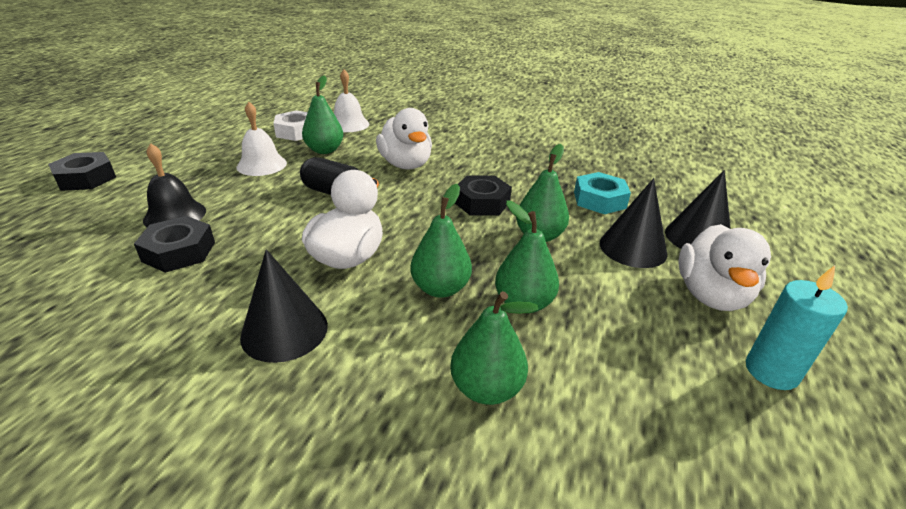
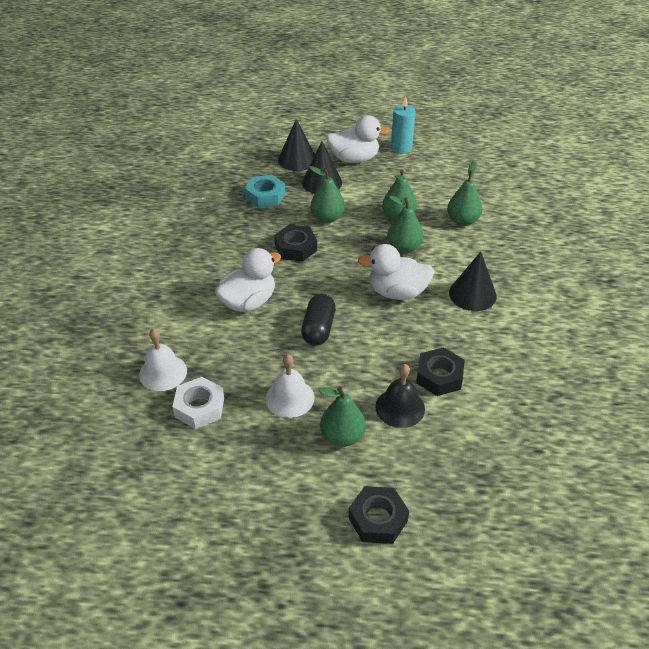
camera: 105 degrees left, 10 degrees up
(324, 150) = (239, 366): green pear -> green pear (342, 436)

